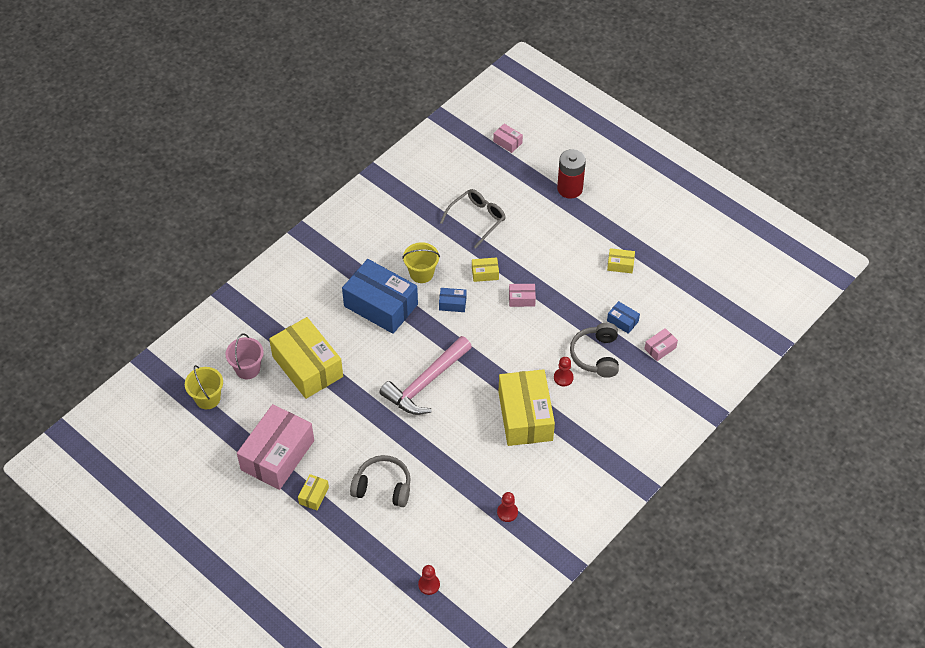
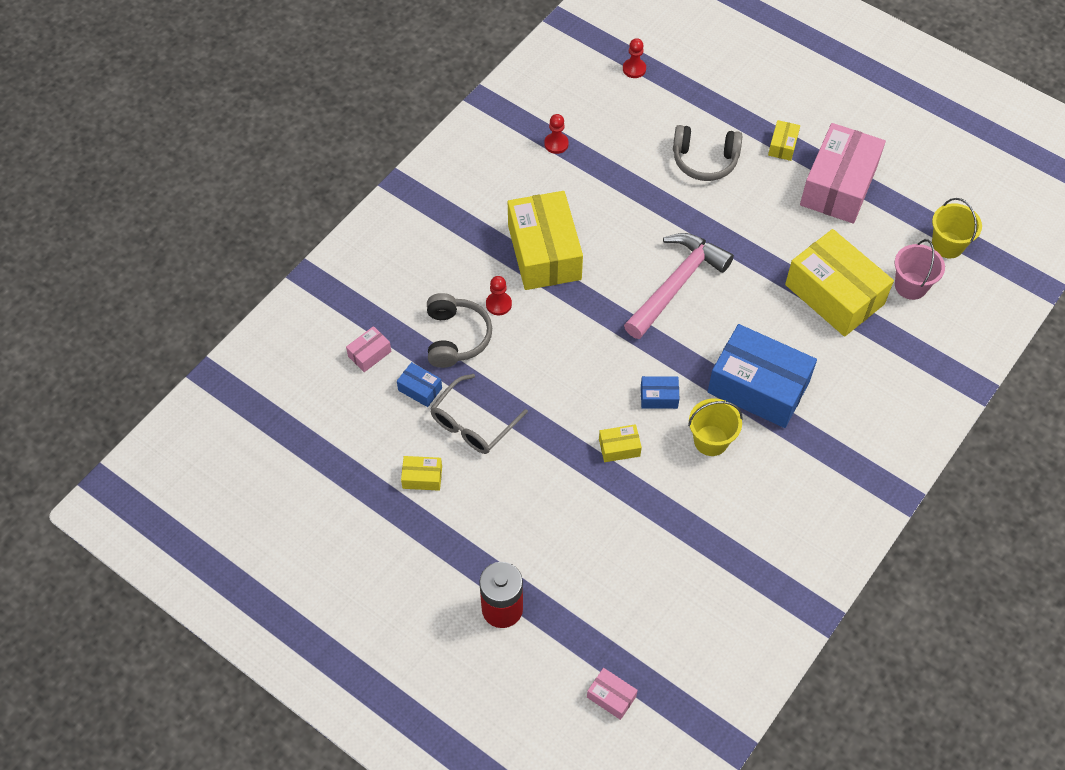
camera: 175 degrees right, 5 degrees up
(477, 219) = (643, 539): grey glasses -> grey glasses (473, 423)
(522, 299) = (562, 411): pink box -> none

